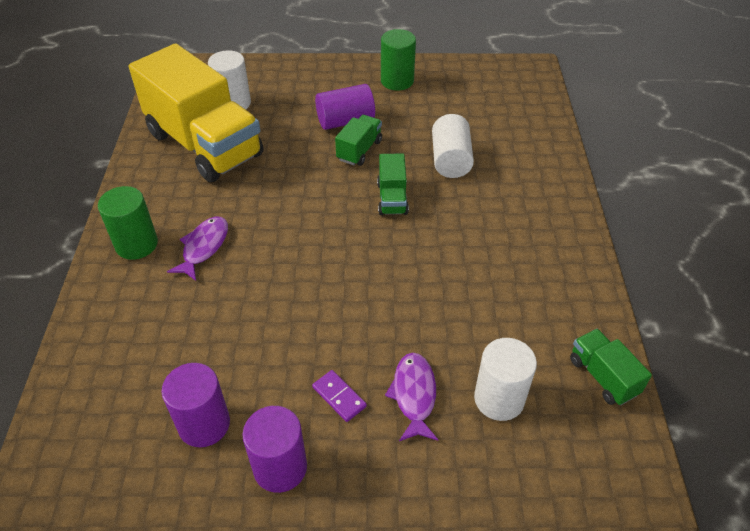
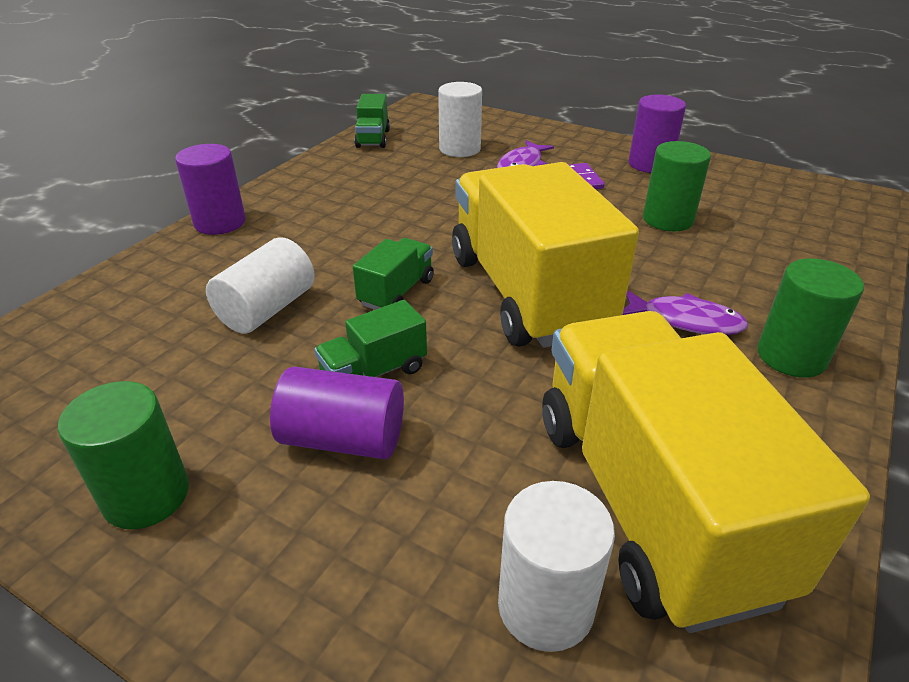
camera: 150 degrees left, 10 degrees down
(204, 247) = (686, 321): purple fish -> purple fish turned 120 degrees counterclockwise
(204, 424) = (709, 195): purple cylinder -> purple cylinder (220, 222)
(237, 359) = (667, 219): none -> green cylinder
(312, 230) = (527, 293): none -> yellow truck

